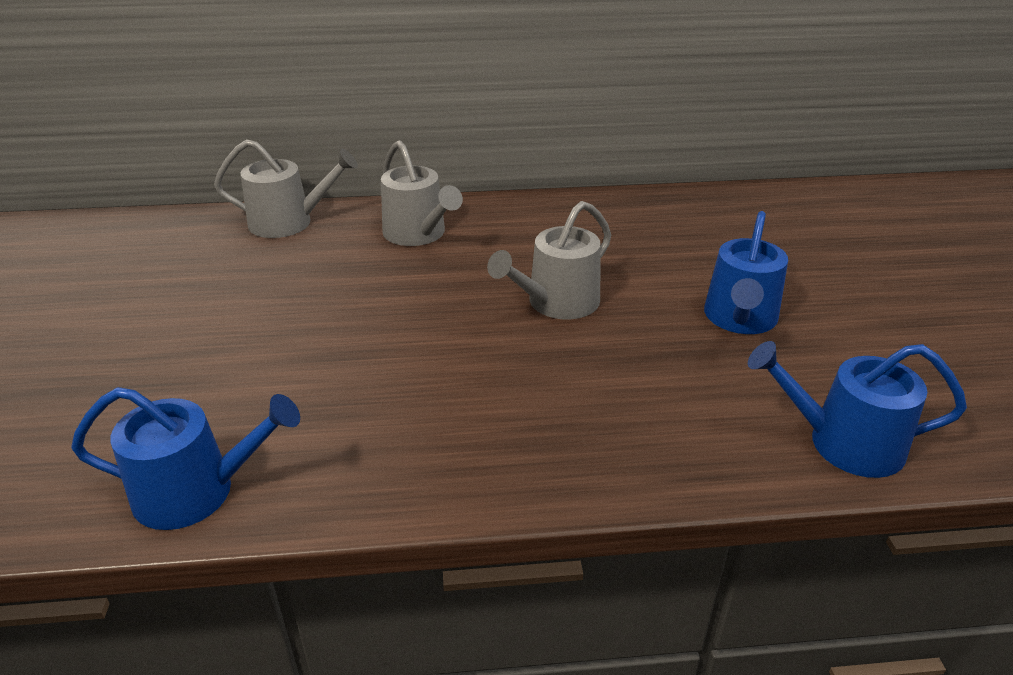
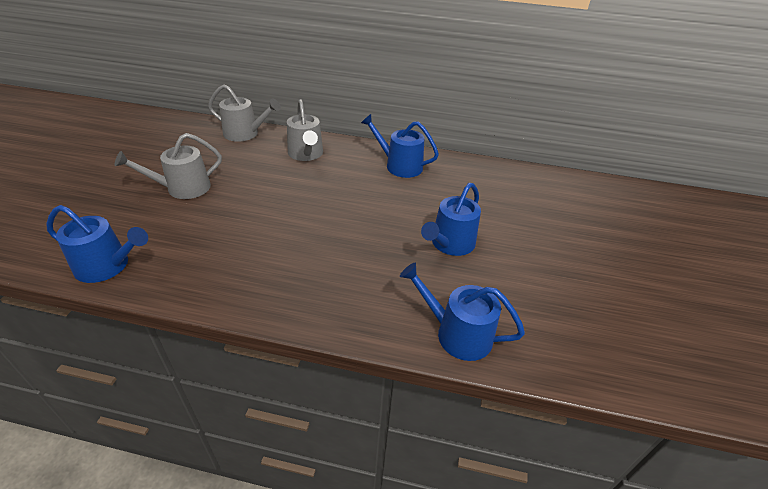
camera: 15 degrees right, 5 degrees up
(557, 303) = (352, 210): grey watering can -> grey watering can (183, 188)
(581, 222) = (399, 165): none -> blue watering can

